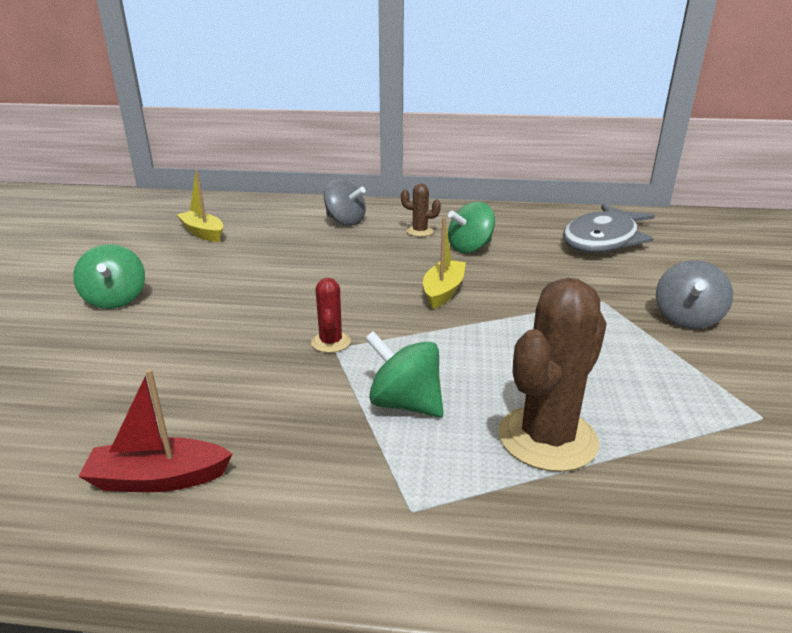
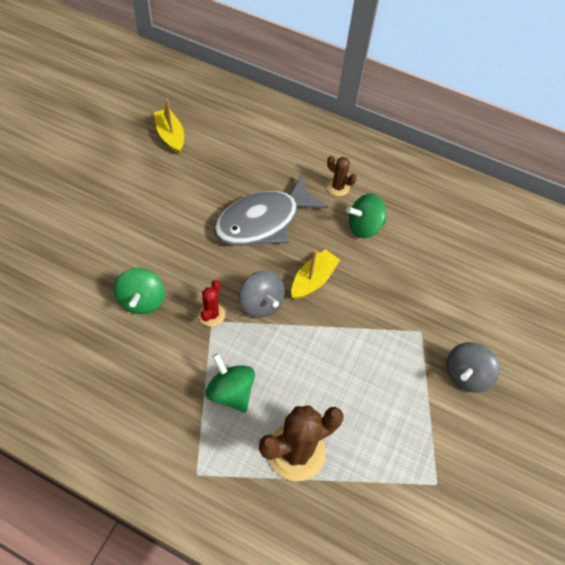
camera: 15 degrees right, 30 degrees up
(116, 300) = (91, 216): green spinning top -> green spinning top (142, 300)
(158, 479) = (81, 403): red boat -> none
(345, 222) = (285, 151): grey spinning top -> grey spinning top (261, 303)
(603, 240) = (480, 249): grey fish -> grey fish (263, 221)

